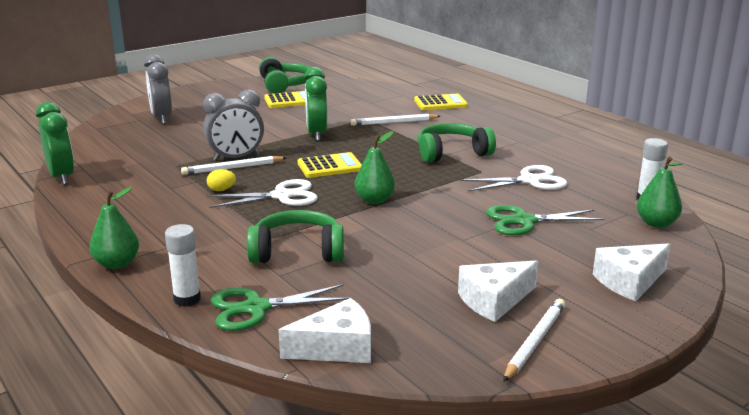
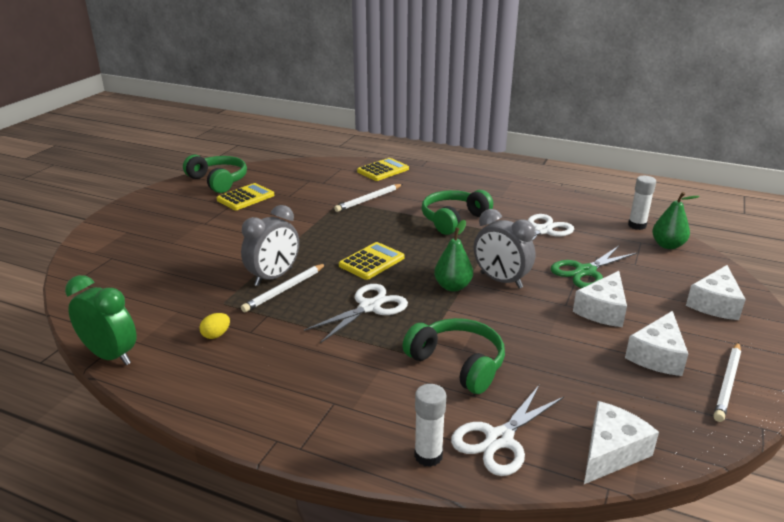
camera: 30 degrees left, 5 degrees up
(117, 264) = (310, 442): green pear -> none
(161, 118) = (136, 250): grey clock -> grey clock (501, 280)
(221, 190) = (305, 318): yellow egg -> yellow egg (216, 335)
(256, 308) = (499, 439): green scissors -> white scissors
(297, 252) = (457, 364): green headphones -> green headphones turned 75 degrees clockwise
(316, 134) = (317, 229): green clock -> none
(493, 253) = (602, 310): none -> white cheese
(535, 342) = (727, 383): white pencil -> white pencil turned 150 degrees counterclockwise

